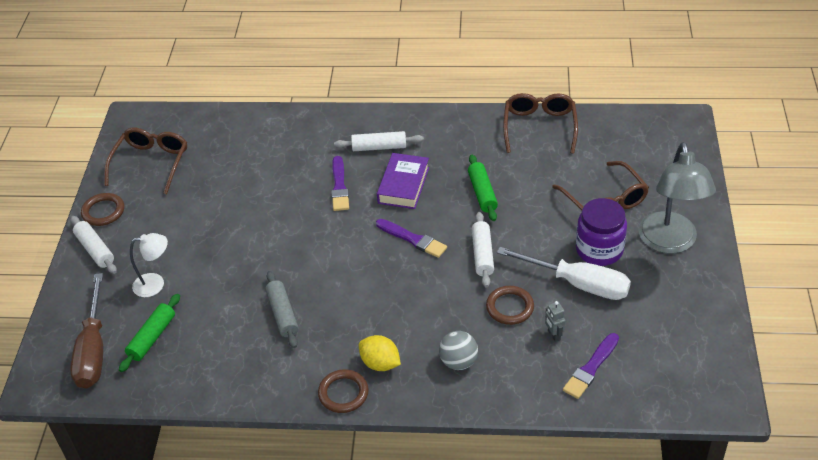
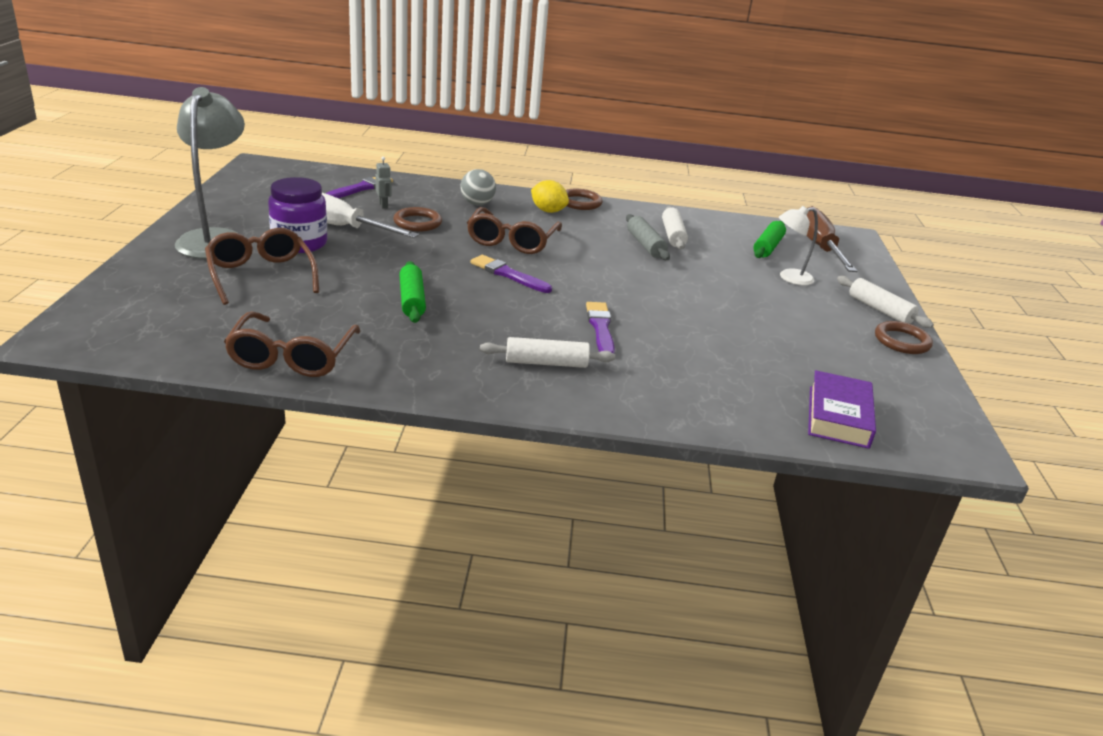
camera: 175 degrees right, 15 degrees down
(151, 163) = (880, 385): brown glasses -> brown glasses (512, 241)
(403, 185) = (514, 319): purple book -> purple book (838, 416)
(482, 254) = (431, 255): white rolling pin -> white rolling pin (673, 235)

